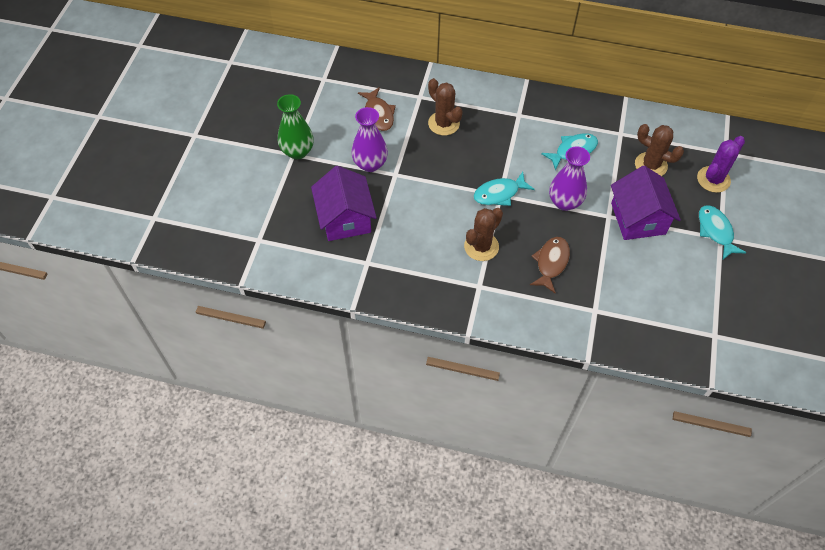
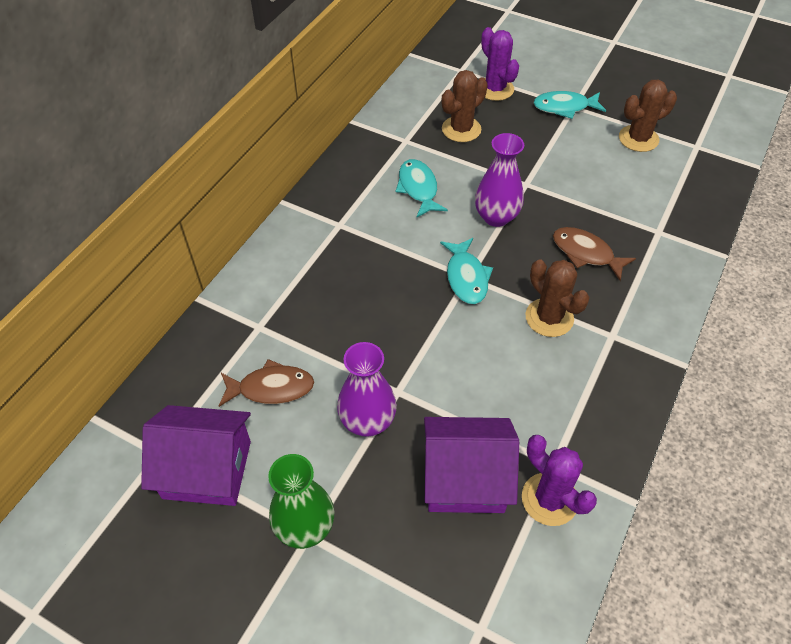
camera: 75 degrees left, 5 degrees down
(343, 263) = (549, 499): none -> purple cactus
(443, 123) = (323, 309): brown cactus -> brown cactus (638, 139)
(638, 218) = (535, 160): purple house -> purple house (207, 469)

